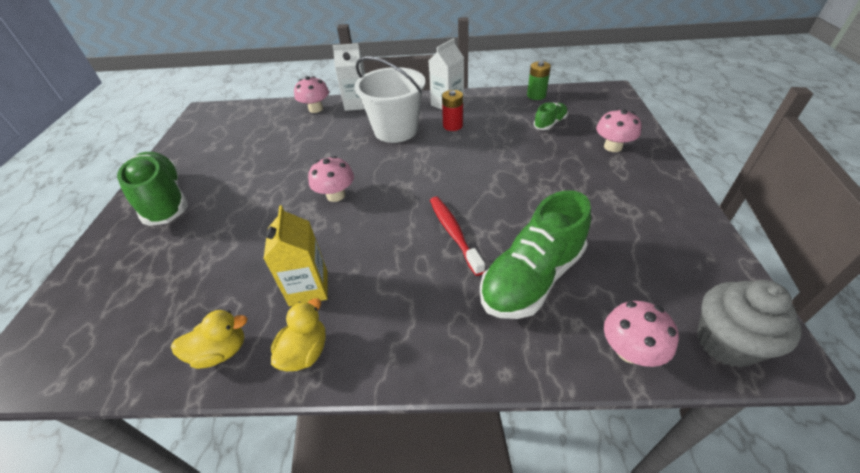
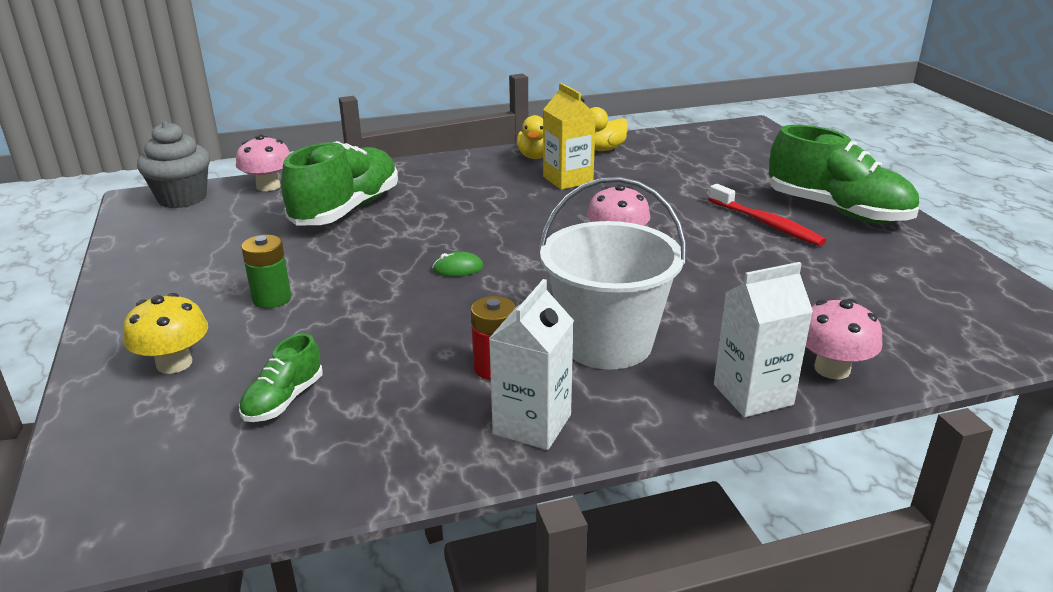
camera: 160 degrees right, 15 degrees down
(451, 188) = (458, 268): none -> green mouse
(453, 233) = (438, 229): red toothbrush -> red toothbrush (766, 224)
(536, 95) = (300, 486): green battery -> green battery (272, 299)
(613, 147) = (174, 363): pink mushroom -> yellow mushroom

